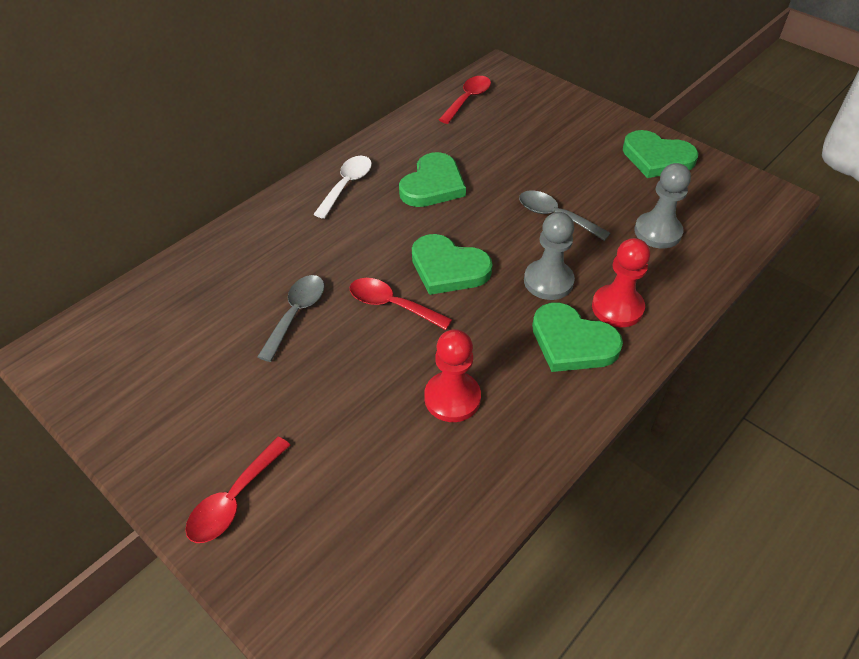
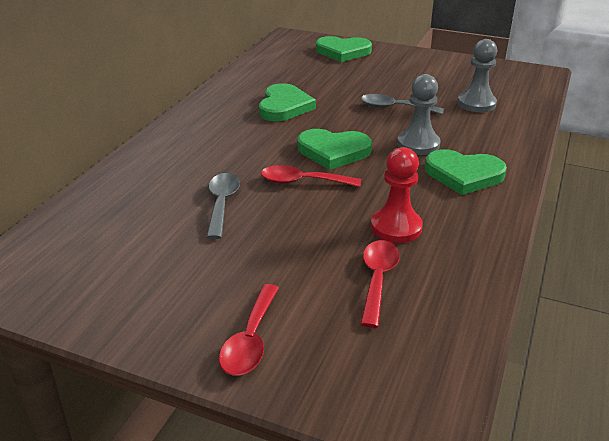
camera: 20 degrees left, 15 degrees down
(346, 185) = (211, 118): white spoon -> none
(467, 99) = (276, 56): red spoon -> red spoon (377, 280)
(617, 307) = (481, 149): red pawn -> none
(657, 158) = (444, 66): green heart -> green heart (343, 52)

